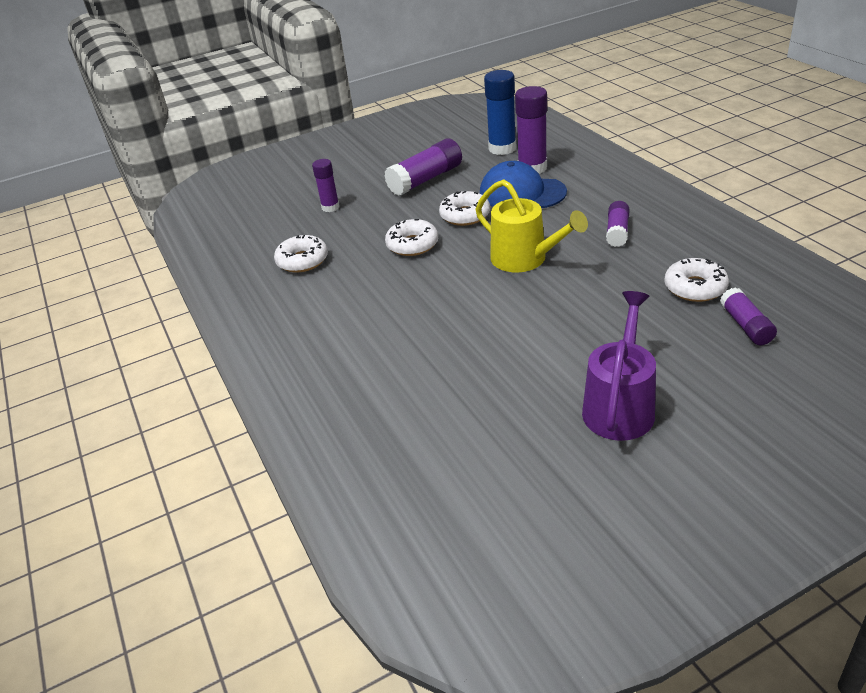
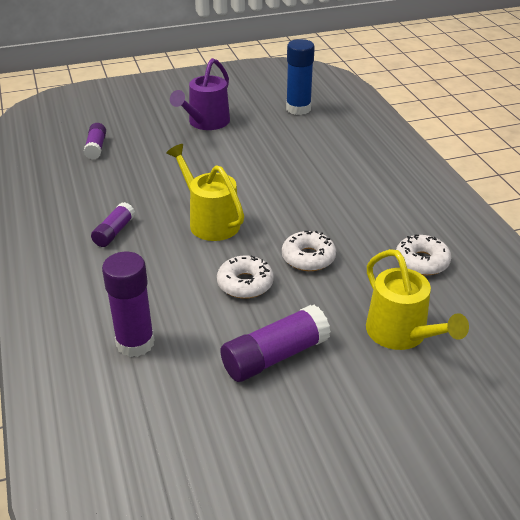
camera: 175 degrees left, 0 degrees up
(330, 207) = (401, 334): purple glue stick -> yellow watering can
(502, 148) = (150, 397): blue glue stick -> blue glue stick (298, 109)
(522, 193) = (170, 302): blue cap -> none
(695, 288) = (101, 175): white donut -> none

